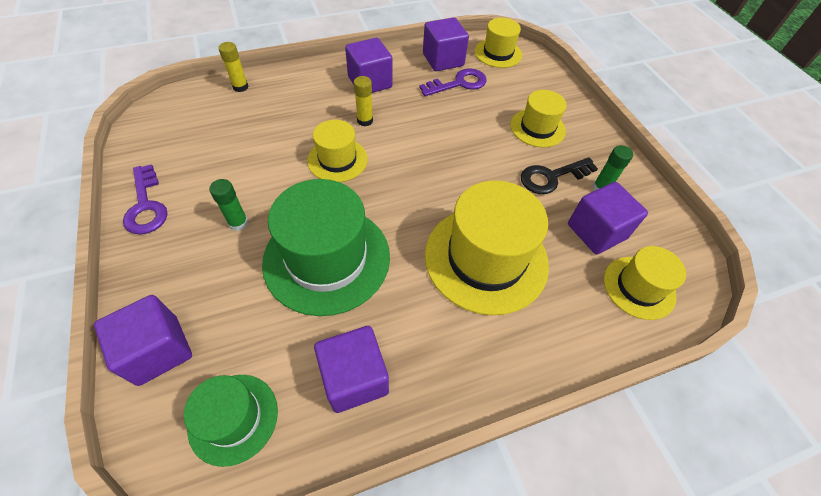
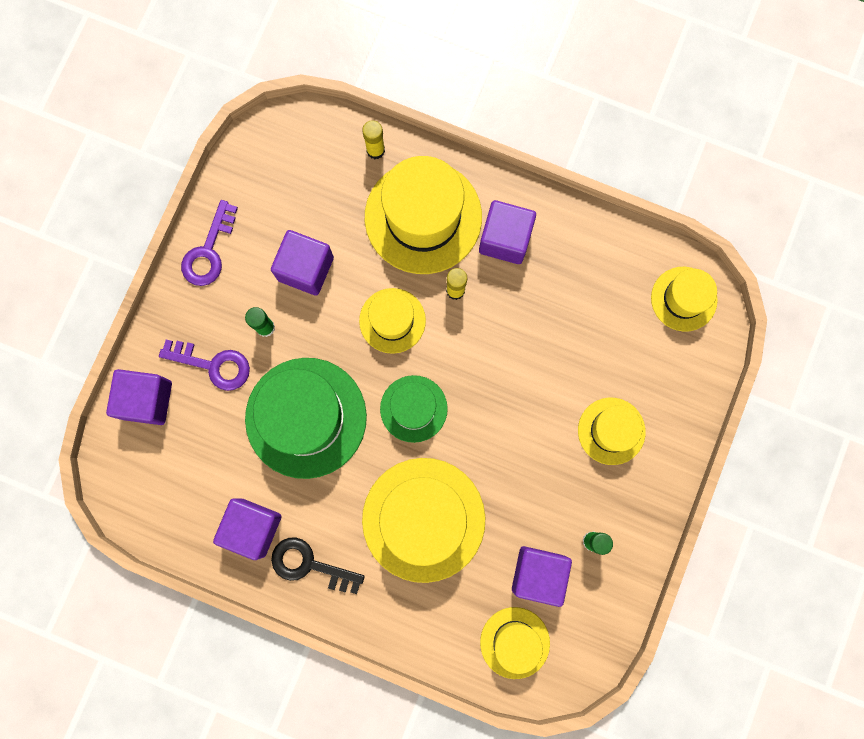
camera: 45 degrees right, 25 degrees up
(233, 418) = (163, 490): green hat -> green hat (413, 408)
(305, 99) = (423, 217): none -> yellow hat
(443, 60) = (612, 263): purple cube -> purple cube (306, 269)
(458, 83) = (593, 311): purple key -> purple key (213, 365)
(551, 177) = (561, 494): black key -> black key (309, 565)

